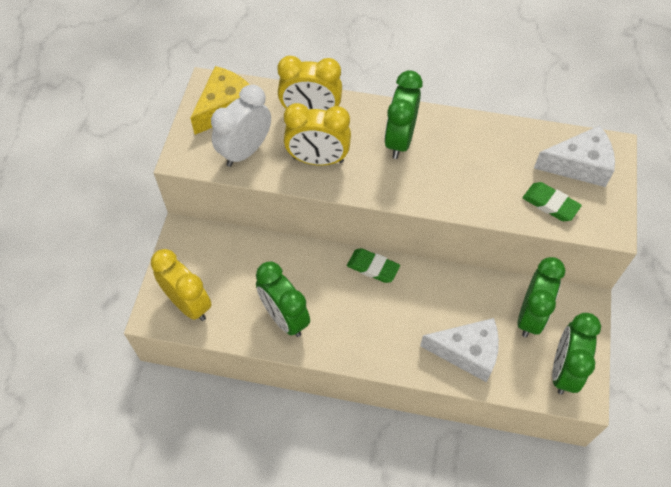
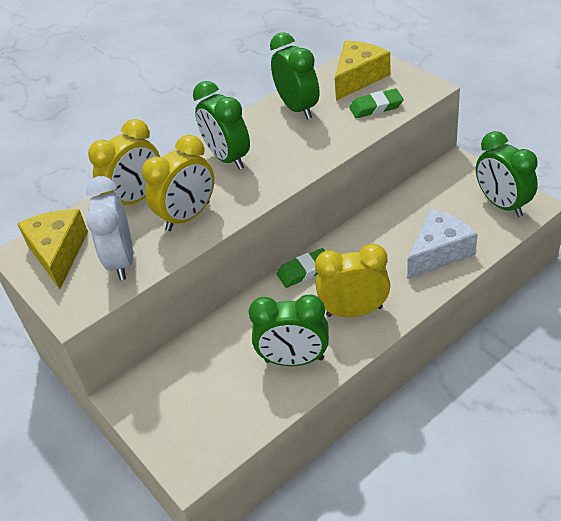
camera: 45 degrees left, 15 degrees down
(188, 304) = (206, 431): yellow clock -> yellow clock (354, 311)
(530, 316) = (439, 198): green clock -> green clock (298, 108)
(579, 165) = (358, 78): white cheese -> yellow cheese

